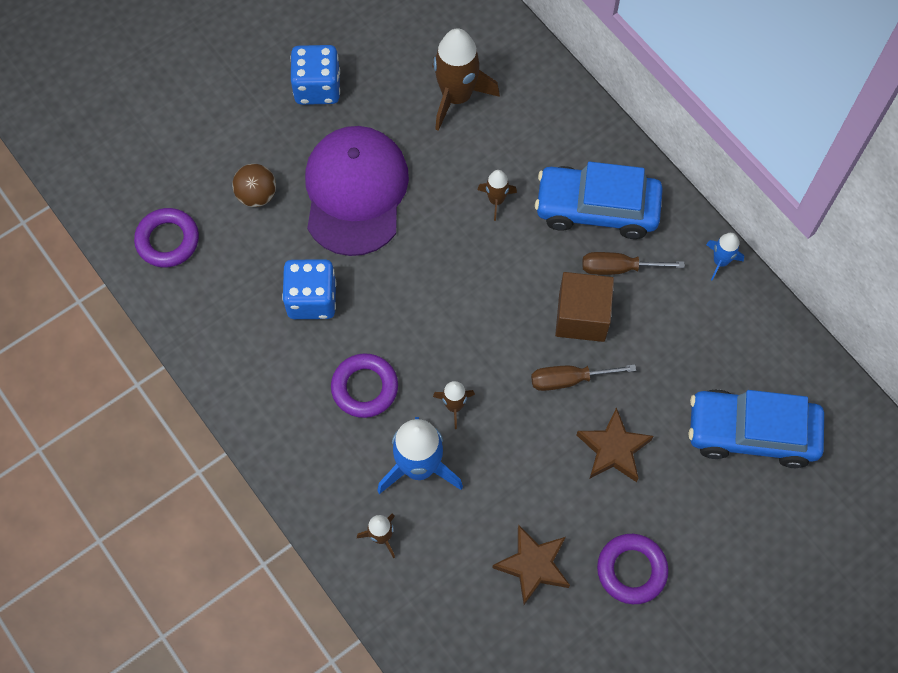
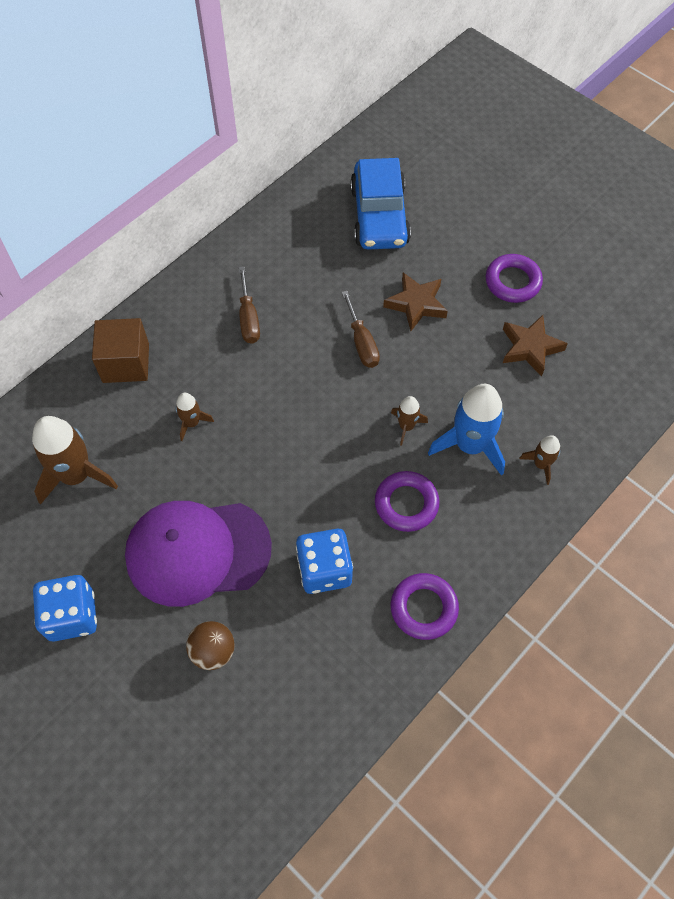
camera: 100 degrees left, 5 degrees down
(168, 240) = (281, 736): purple ring -> purple ring (423, 608)
(581, 316) = (300, 340): brown cube -> brown cube (126, 363)
(596, 208) = (191, 341): blue car -> none
(720, 261) = (231, 247): blue rocket -> none

